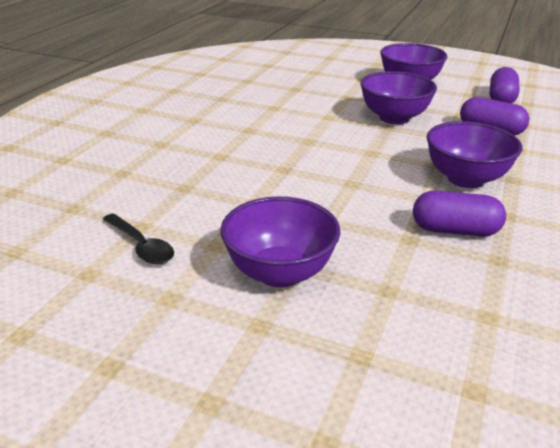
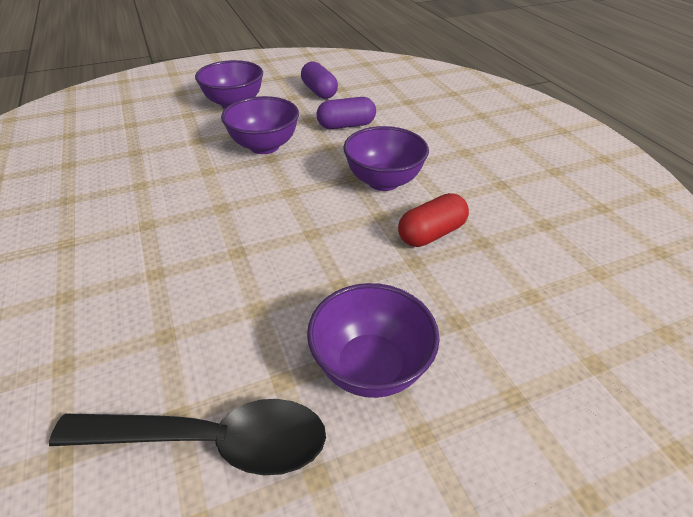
camera: 45 degrees left, 10 degrees up
(141, 246) = (211, 441): black spoon -> black spoon, size x1.82
(455, 230) = (431, 234): purple capsule -> red capsule

